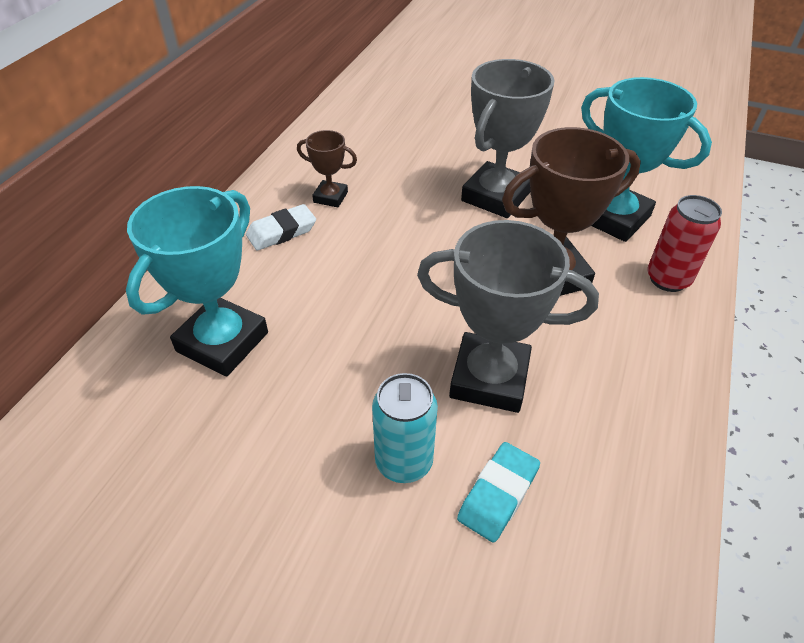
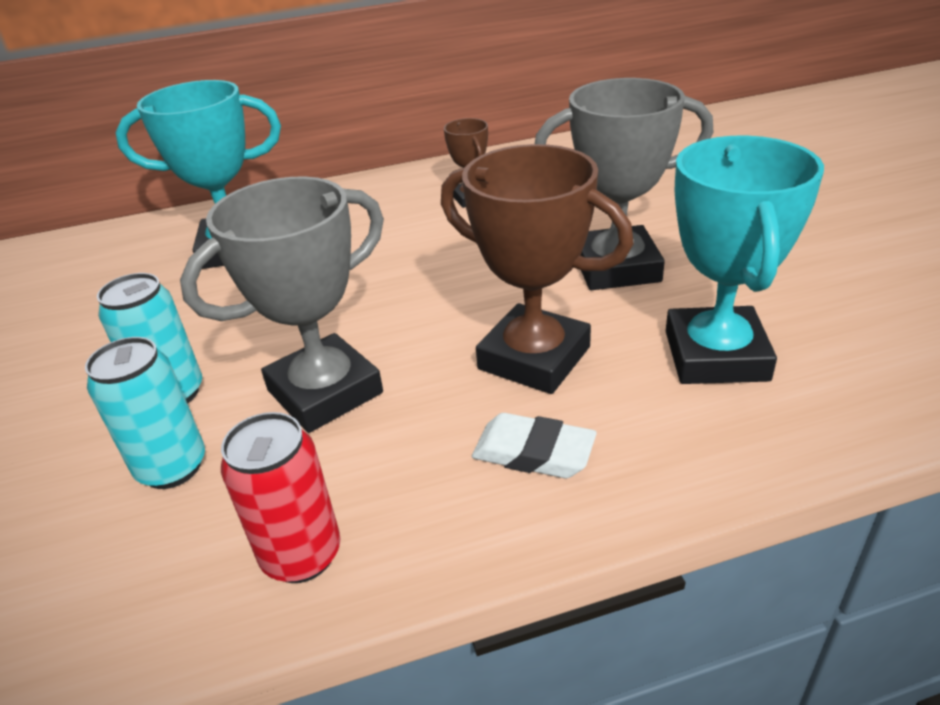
camera: 55 degrees right, 10 degrees down
(281, 232) = (393, 204): white eraser -> white eraser (533, 452)
(489, 378) = (325, 392): grey trophy -> grey trophy turned 75 degrees clockwise
(498, 494) = (172, 467): turquoise eraser -> turquoise can
(668, 279) = (660, 449): red can -> red can (302, 555)

